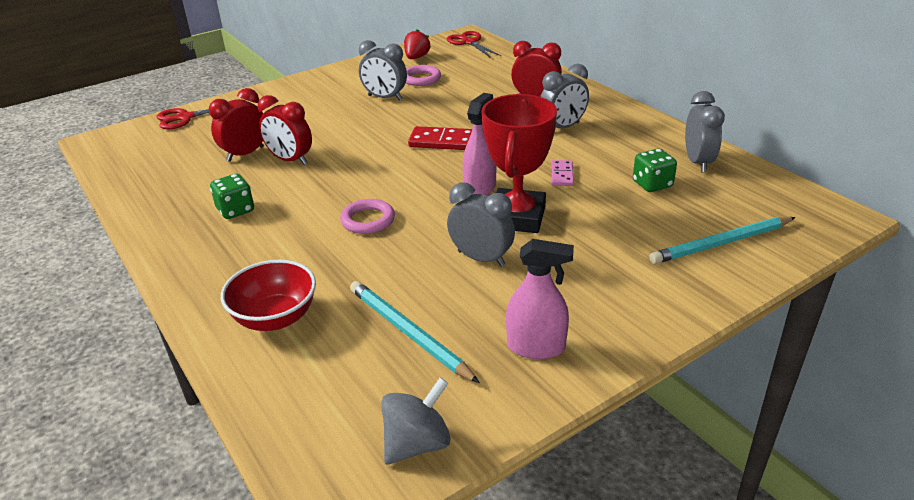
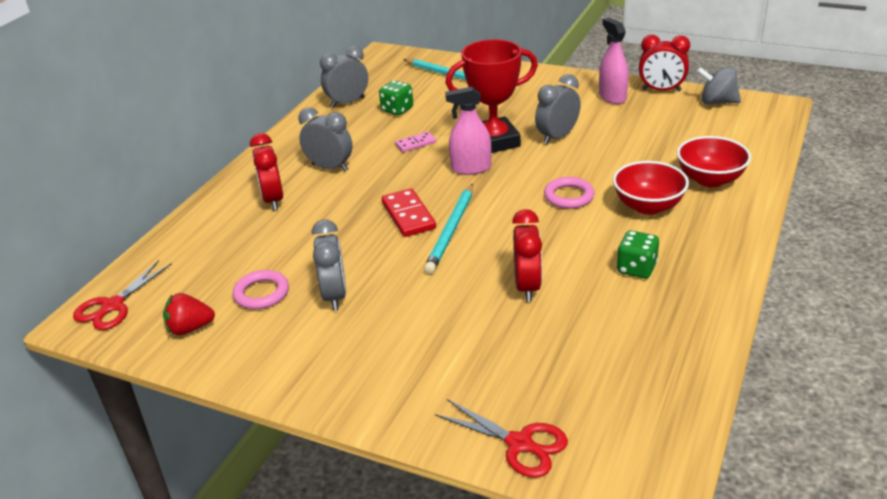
camera: 120 degrees left, 0 degrees up
(245, 154) = (547, 325): red clock -> red clock (661, 90)
(294, 255) = (648, 206): none -> red bowl
(408, 333) = (655, 133): turquoise pencil -> turquoise pencil (451, 231)
(481, 258) = (557, 137): grey clock -> grey clock turned 45 degrees clockwise

